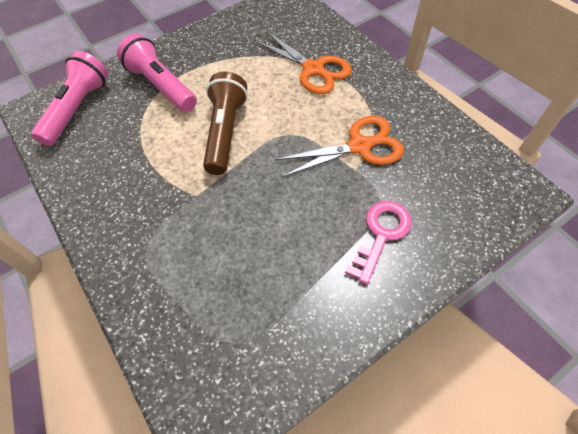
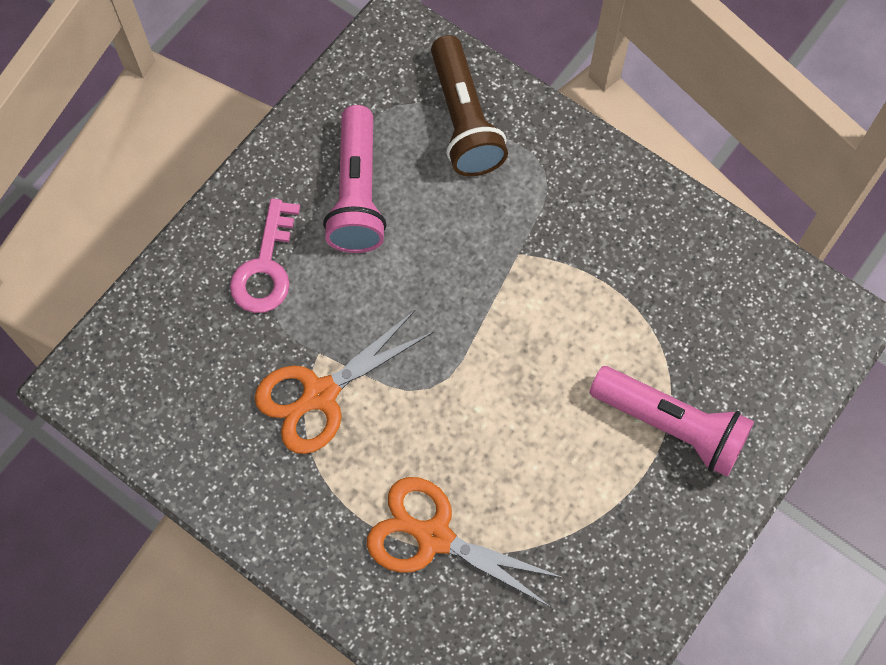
camera: 160 degrees right, 10 degrees up
(77, 109) = (773, 342): pink flashlight -> pink flashlight (357, 193)
(225, 132) = (525, 363): brown flashlight -> brown flashlight (464, 120)

